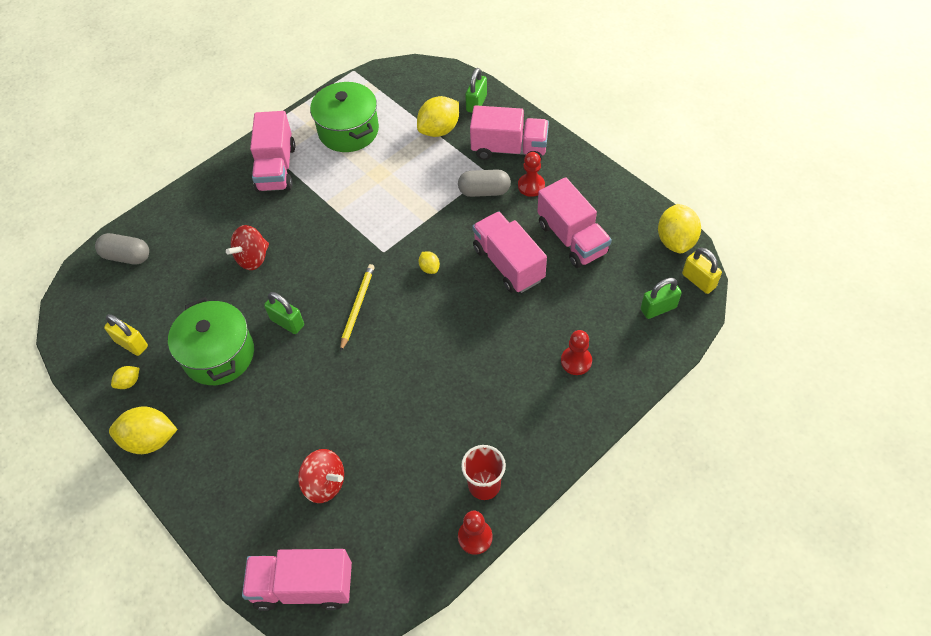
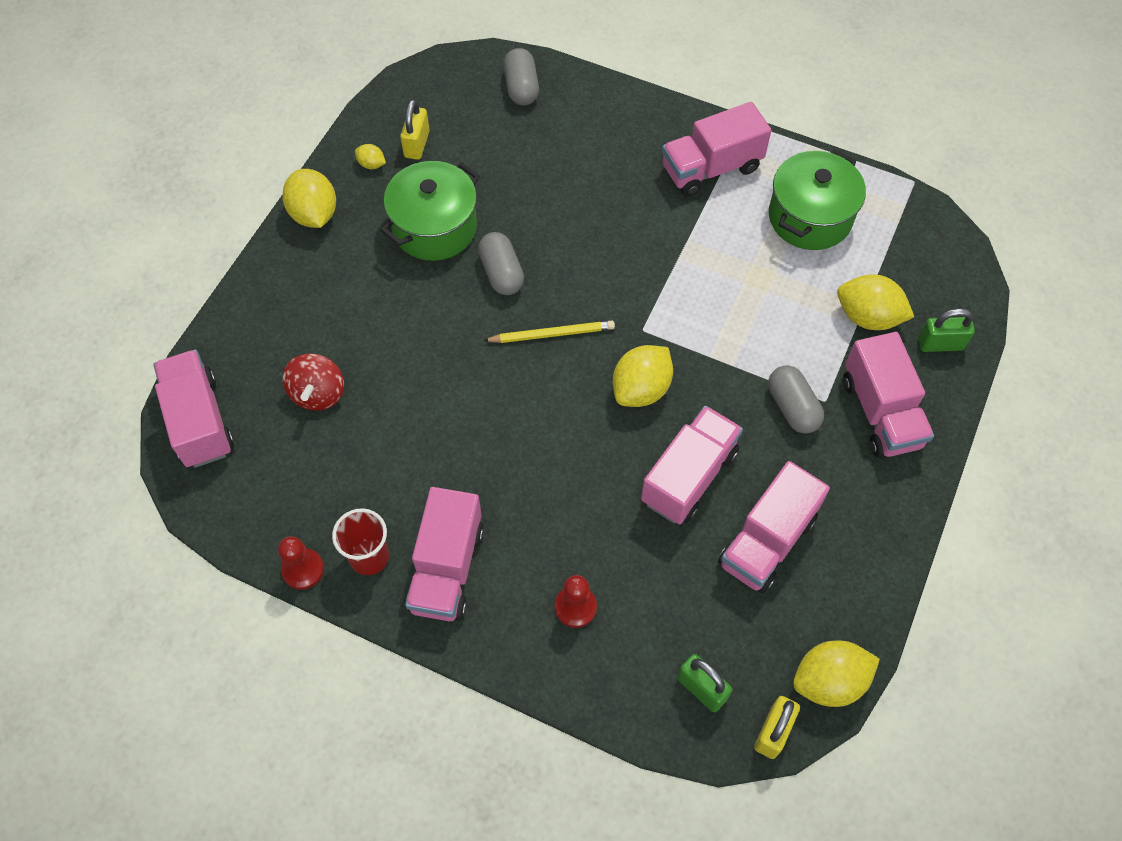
camera: 65 degrees right, 5 degrees up
(253, 258) = (572, 202): red spinning top -> none
(287, 322) = (501, 273): green padlock -> grey capsule
(429, 268) = (641, 389): yellow lemon -> yellow lemon, size x2.06
(515, 434) = (447, 568): none -> pink truck
(531, 186) = (831, 461): red pawn -> none

